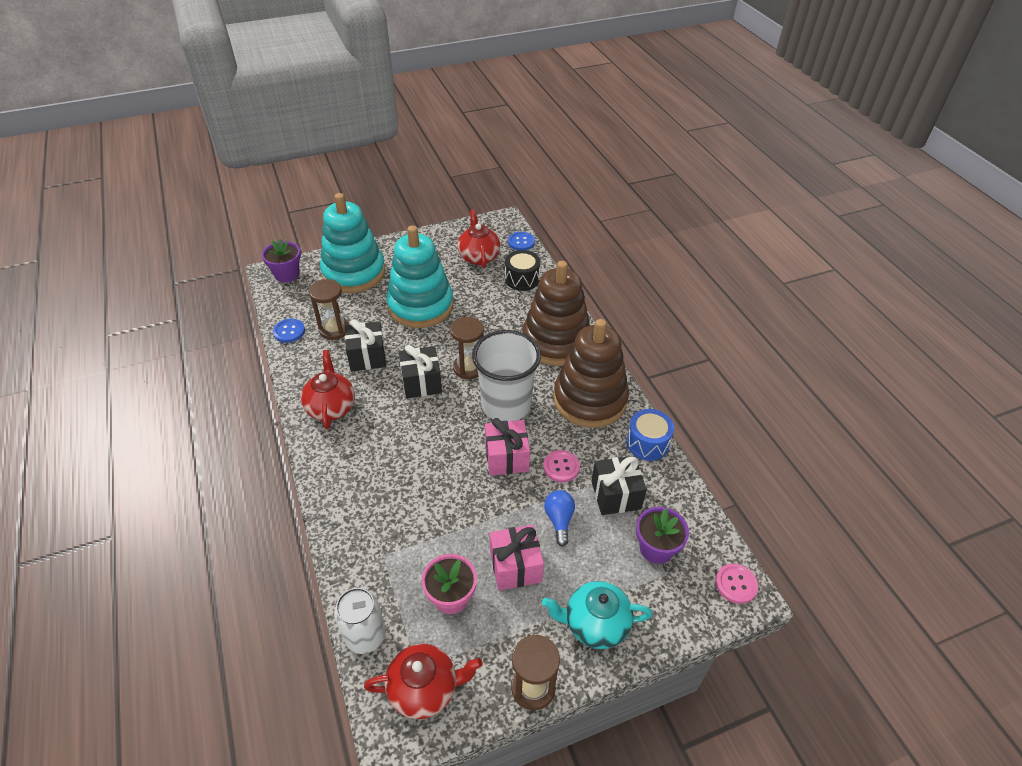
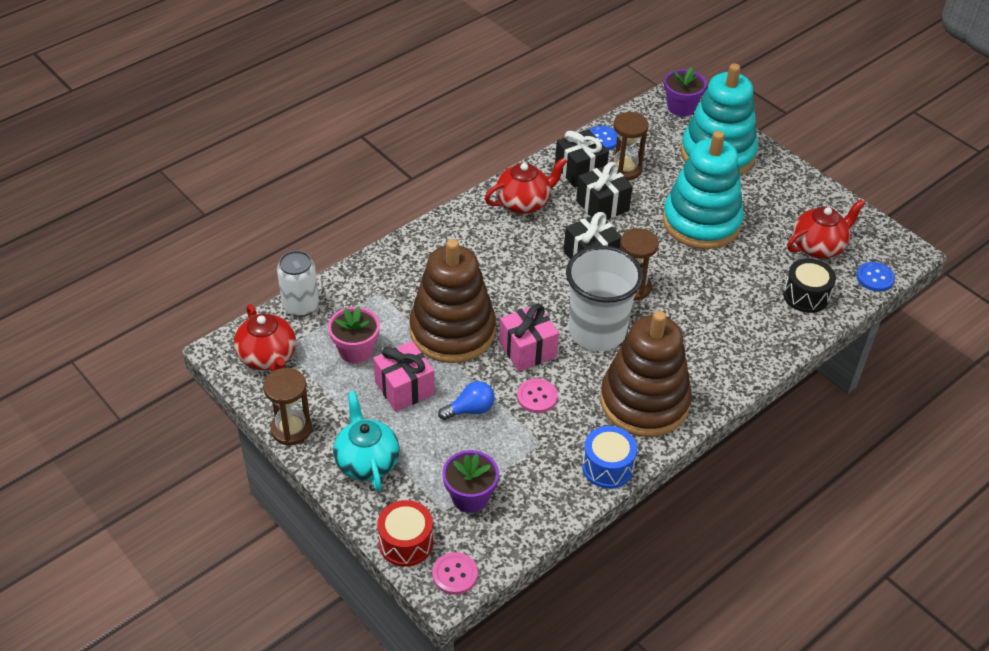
camera: 70 degrees right, 0 degrees up
(556, 341) = (718, 352): brown stacking toy -> brown stacking toy (452, 331)
(616, 495) = (522, 451): black gift -> black gift (580, 170)
(696, 615) = (406, 543): none -> red drum

